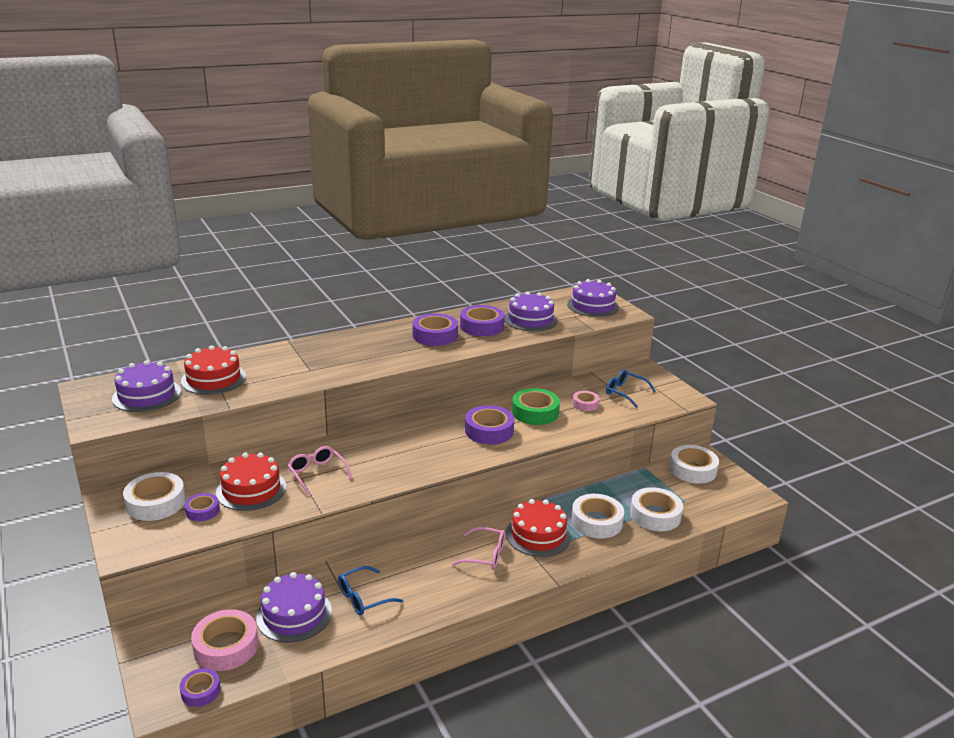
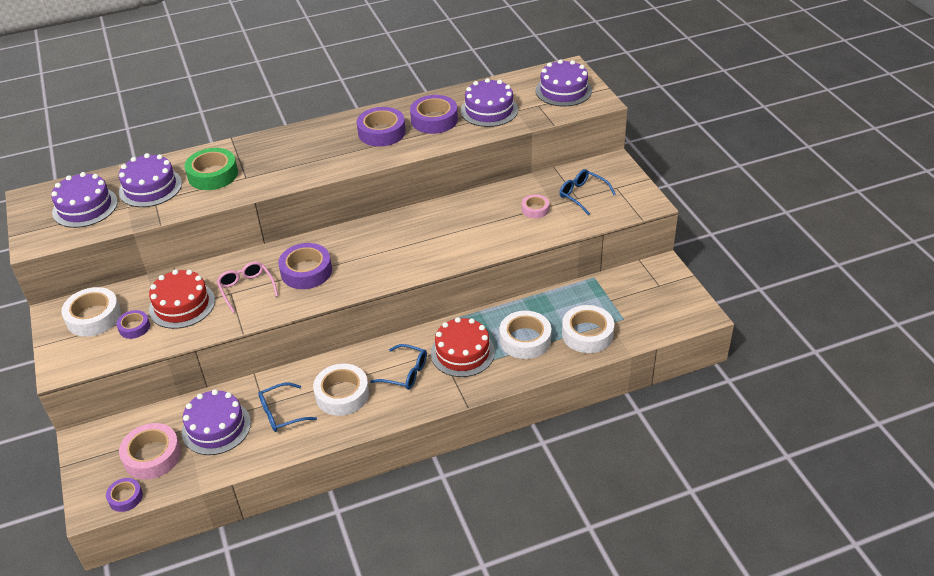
camera: 10 degrees right, 15 degrees up
(213, 378) = (150, 187): red cake -> purple cake
(485, 555) = (405, 373): pink glasses -> blue glasses
(489, 431) = (426, 241): purple tape -> purple tape (306, 271)
(535, 412) = (479, 219): green tape -> green tape (213, 175)
(692, 469) = (644, 281): white tape -> white tape (342, 394)

